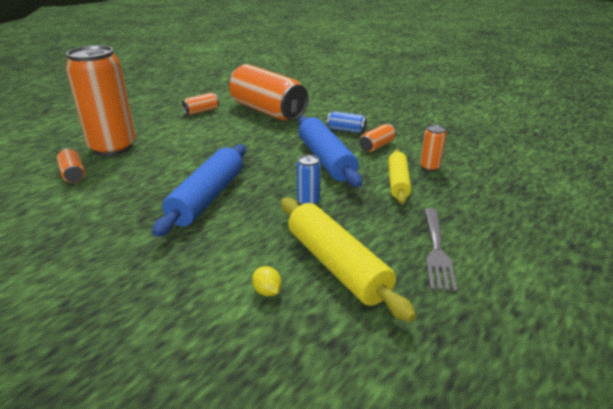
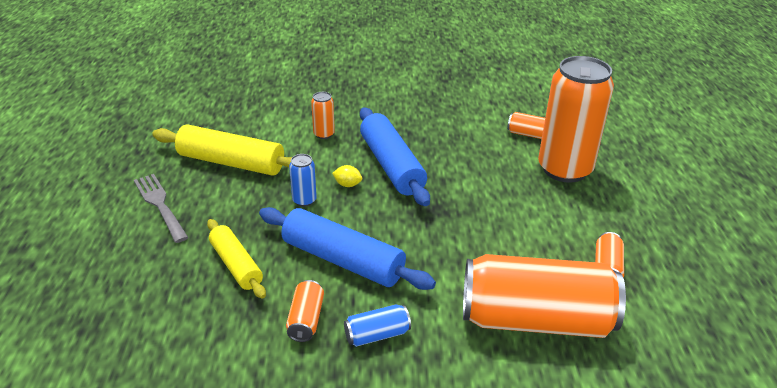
camera: 140 degrees right, 5 degrees up
(267, 291) = (262, 131): yellow lemon -> yellow lemon (347, 184)
(430, 167) = (212, 311): orange can -> orange can (324, 134)

